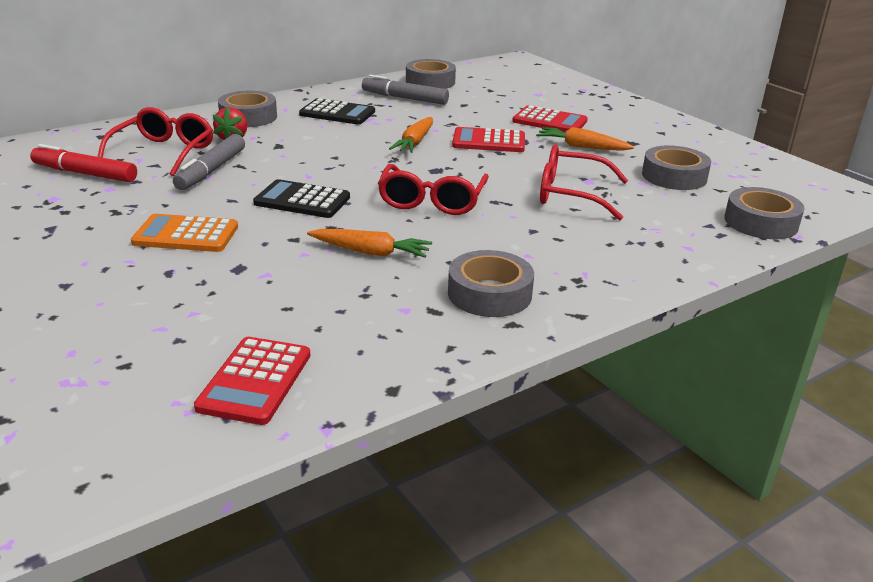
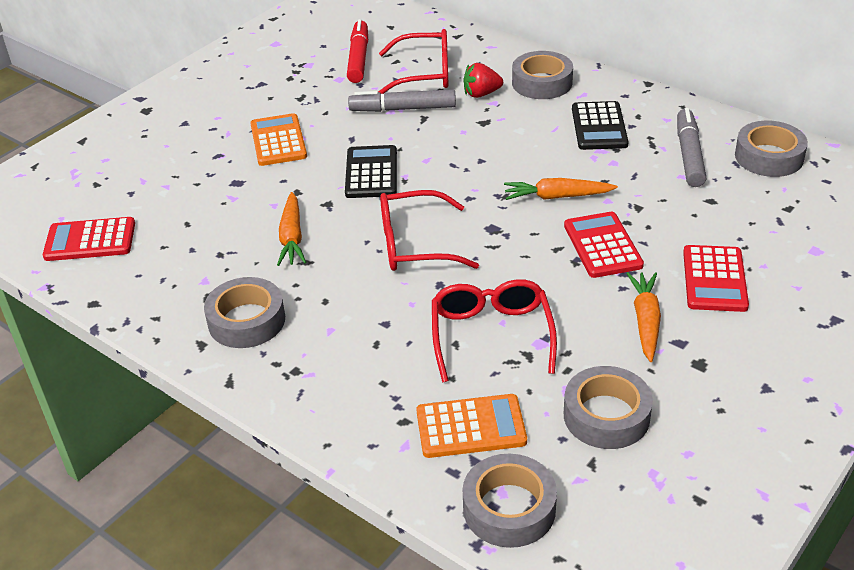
camera: 75 degrees right, 10 degrees up
(673, 220) = (471, 427): none -> orange calculator

